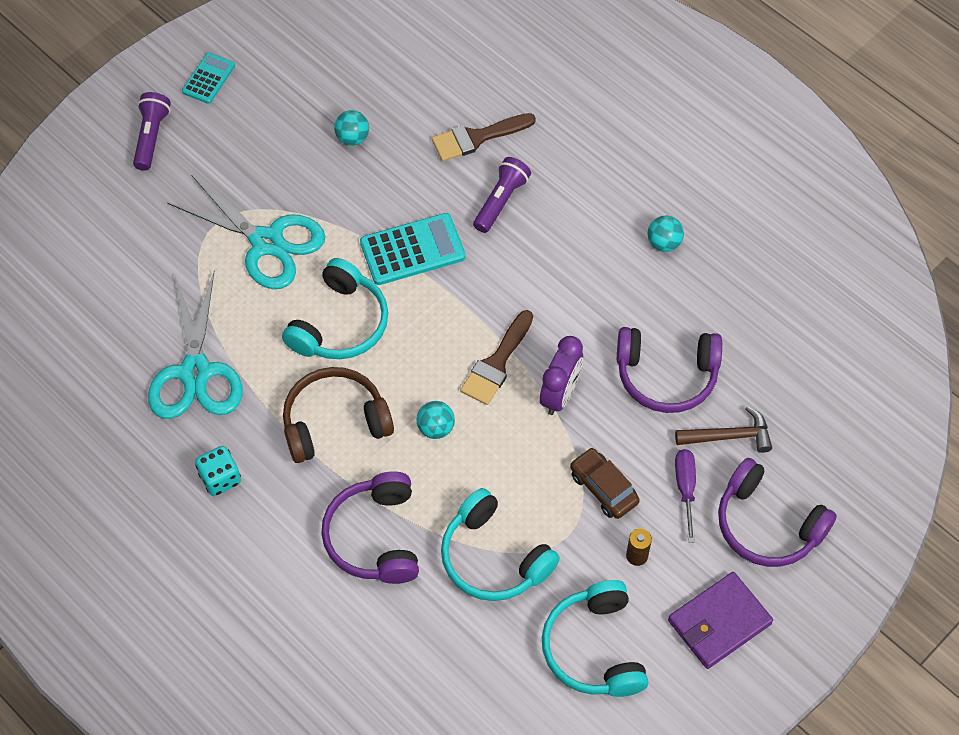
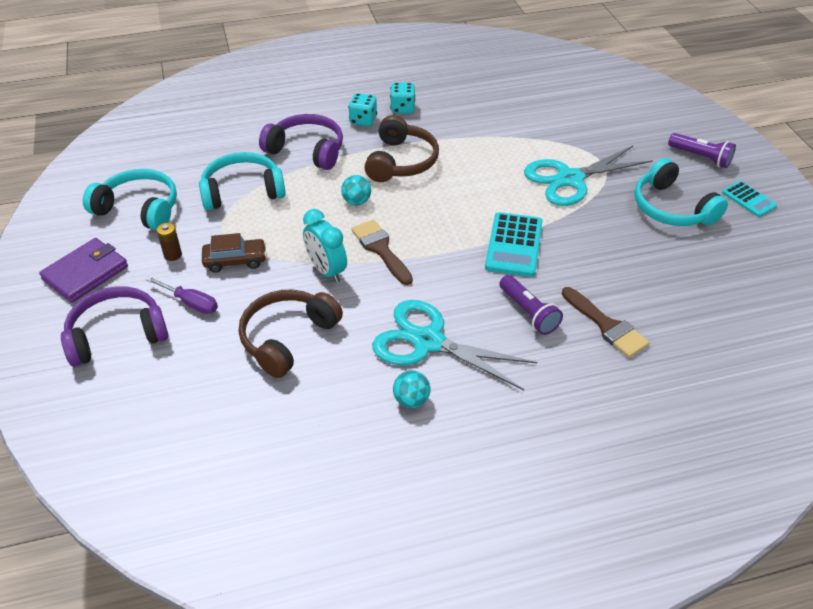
camera: 120 degrees right, 15 degrees down
(195, 372) = (486, 121): turquoise scissors -> turquoise scissors (428, 342)
(273, 510) = (363, 120): none -> turquoise dice
(340, 324) = (475, 188): turquoise headphones -> turquoise headphones (671, 208)
(352, 138) = (646, 253): turquoise ball -> none
(477, 137) = (606, 325): brown brush -> brown brush turned 135 degrees clockwise
(560, 394) = (326, 271): purple clock -> turquoise clock
(666, 375) = (288, 338): purple headphones -> brown headphones
(719, 622) = (86, 273): purple wallet -> purple wallet turned 45 degrees clockwise
(729, 436) = (203, 349): brown hammer -> none

